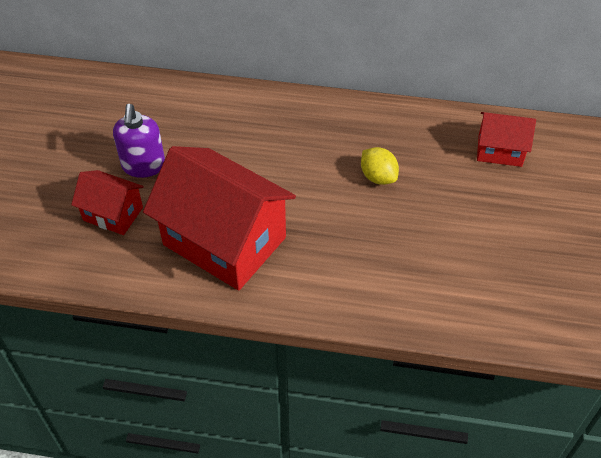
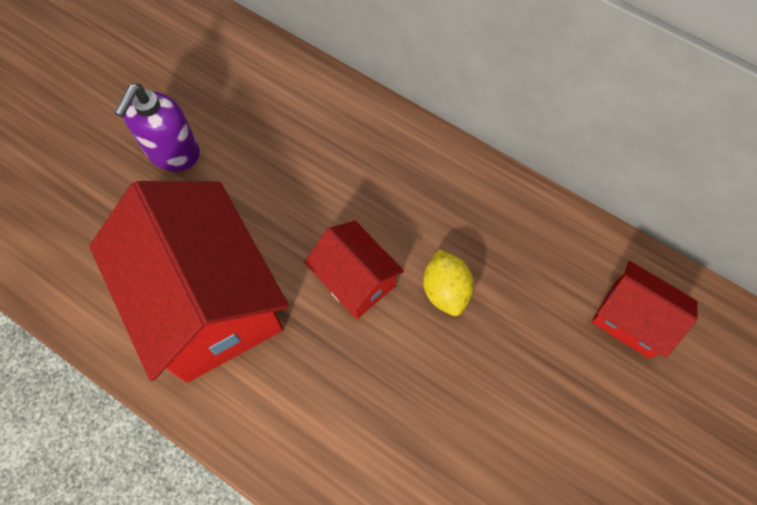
camera: 25 degrees right, 15 degrees up
(113, 214) = (104, 206): red house -> red house (355, 280)

